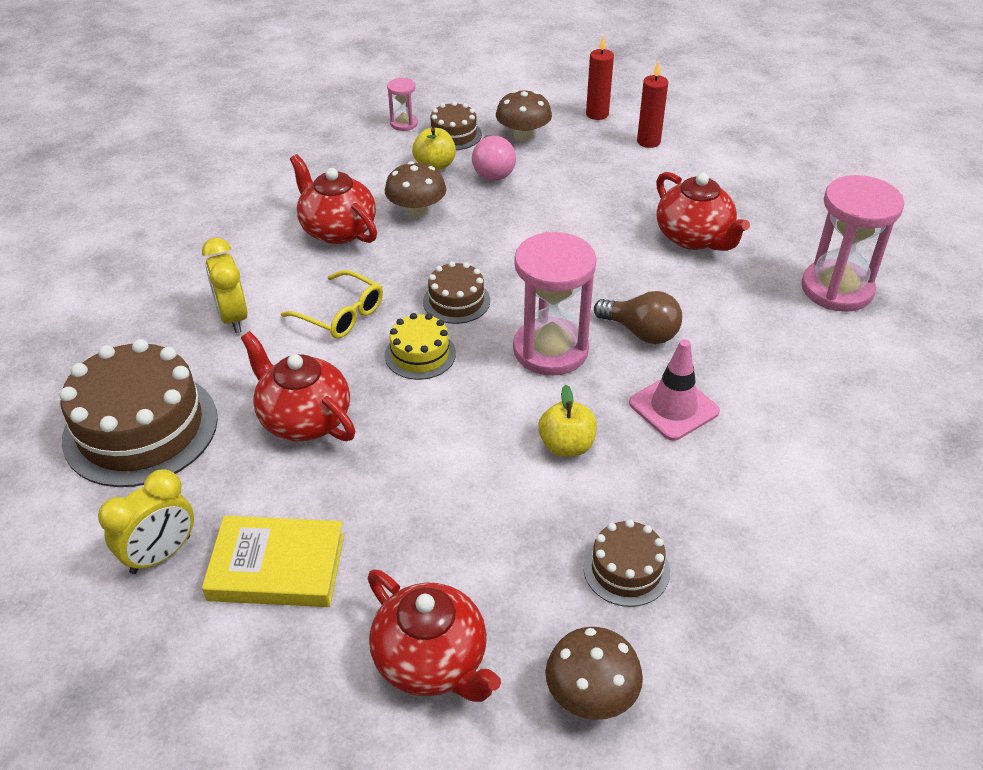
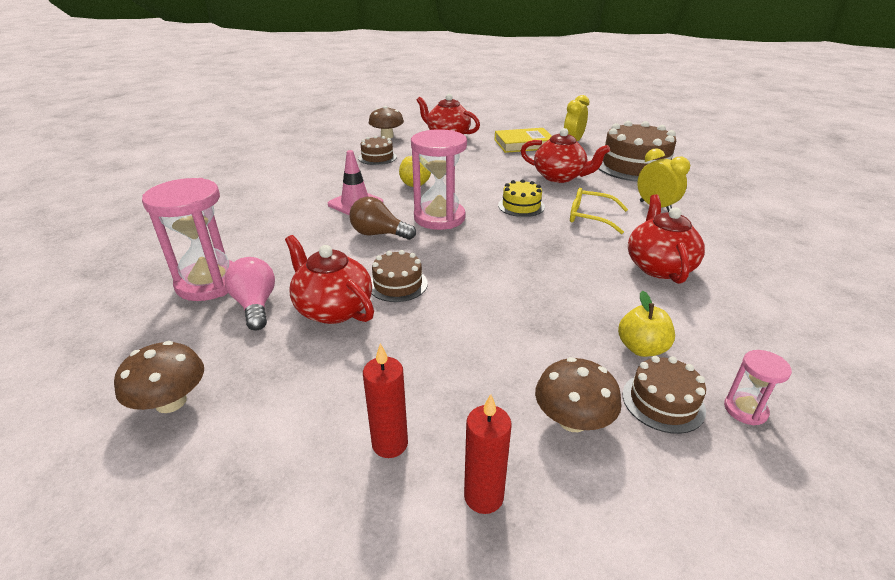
camera: 165 degrees right, 10 degrees down
(337, 230) = (659, 267): red teapot -> red teapot turned 120 degrees counterclockwise
(416, 211) = (610, 293): brown mushroom -> brown mushroom (171, 402)
(456, 301) = (519, 234): brown cake -> brown cake (398, 284)
(492, 171) = (572, 352): pink light bulb -> pink light bulb (255, 305)

